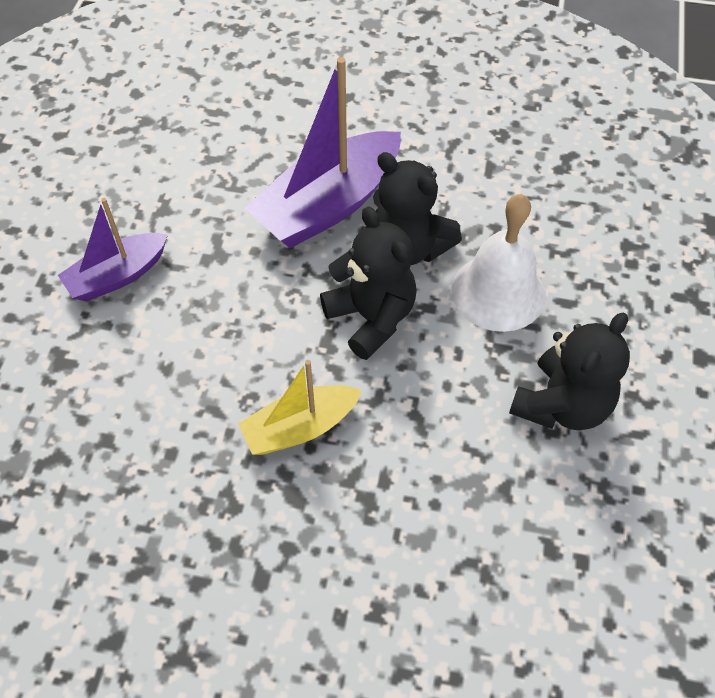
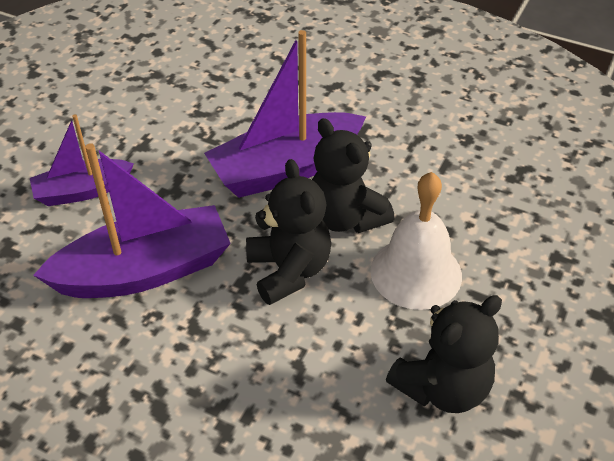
camera: 15 degrees right, 10 degrees down
(221, 351) = (144, 271): none -> purple boat
(300, 428) = (188, 351): yellow boat -> none

